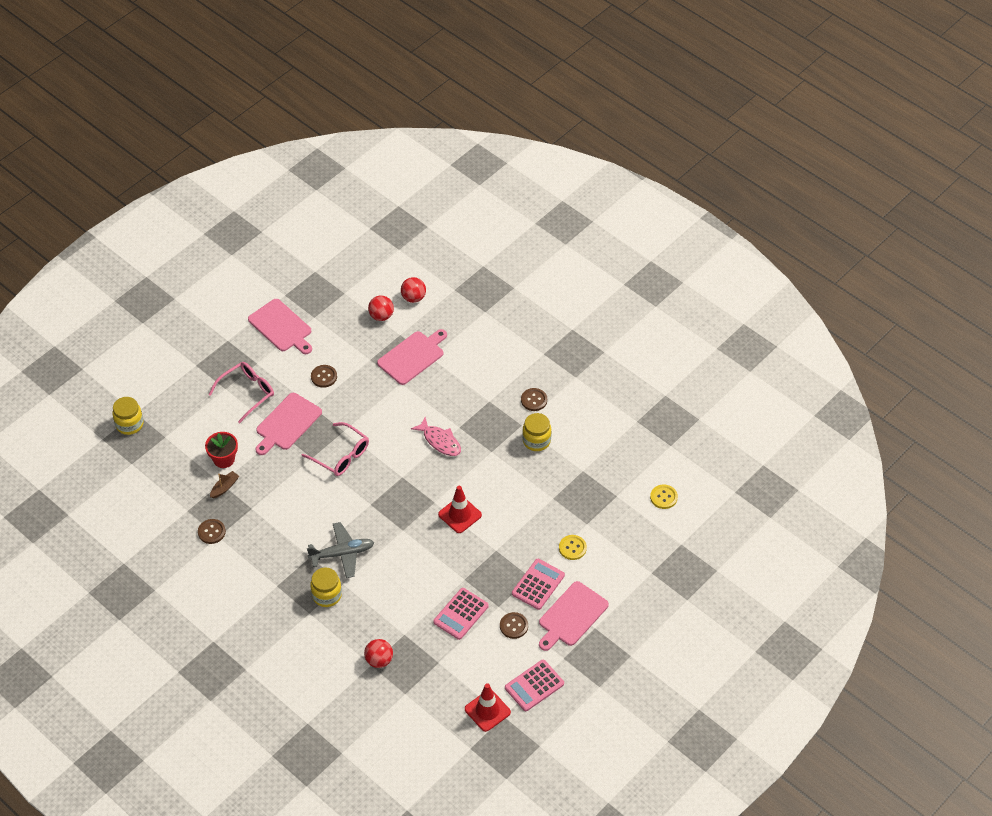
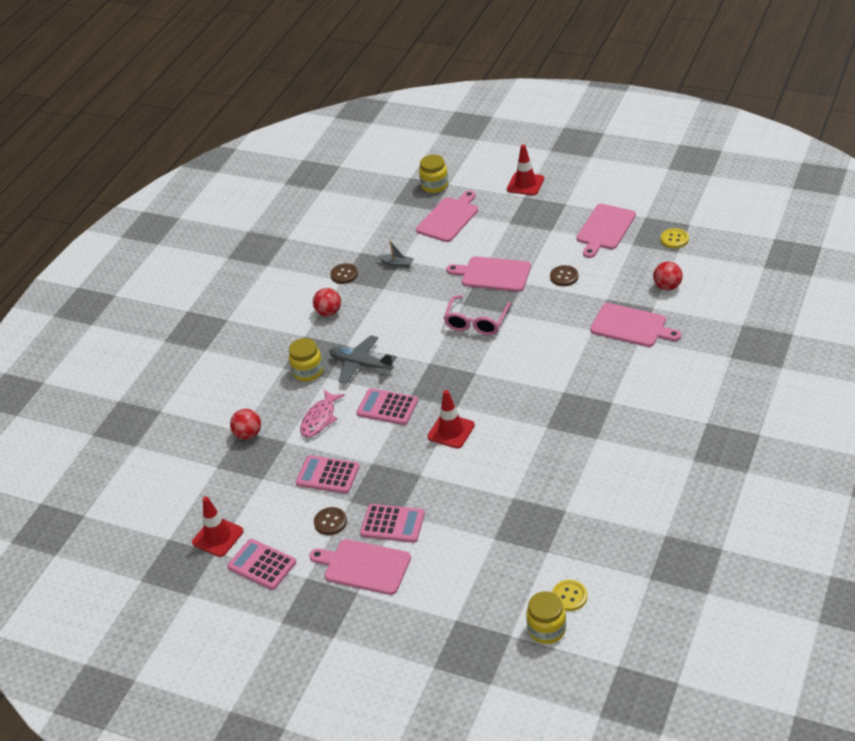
camera: 75 degrees right, 10 degrees down
(178, 358) = (525, 184): none -> red traffic cone
(186, 429) = (449, 218): none -> pink cutting board
(224, 459) = (429, 252): red flower pot -> none
(224, 487) = (397, 264): brown boat -> grey boat
(247, 393) = (513, 237): pink glasses -> none
(342, 554) = (361, 365): grey plane -> grey plane turned 150 degrees clockwise
(406, 550) = (387, 407): none -> pink calculator
(413, 298) = (708, 300): red ball -> red ball (329, 312)
(440, 441) = (536, 384): pink fish -> pink fish (320, 419)
(534, 400) = (637, 436): brown button -> none
(536, 441) = (582, 458): yellow jar -> yellow jar (547, 629)
(572, 548) = (454, 537): yellow button -> yellow button (674, 239)

